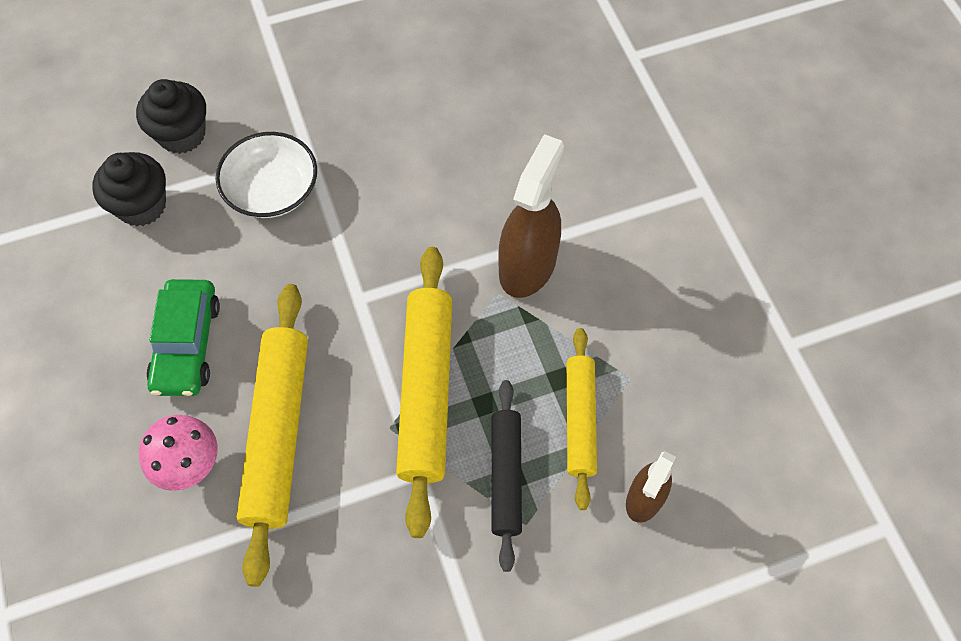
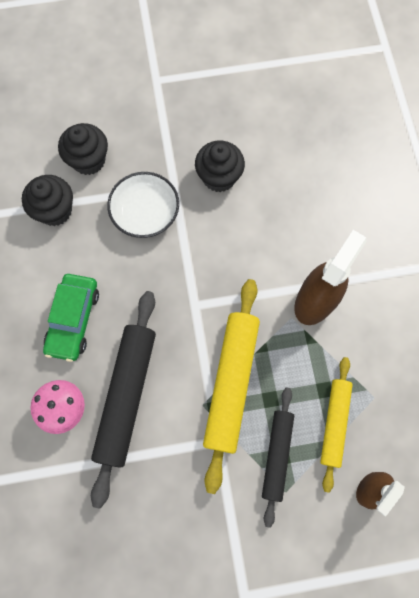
camera: 10 degrees right, 10 degrees up
(277, 433) = (126, 395): yellow rolling pin -> black rolling pin
(369, 129) = (219, 177): none -> black cupcake

